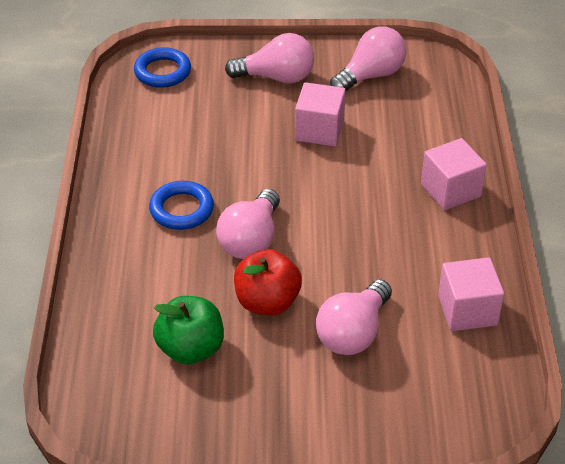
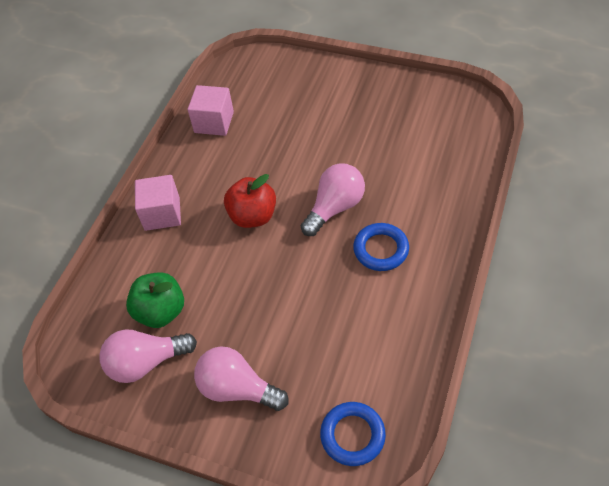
camera: 155 degrees left, 10 degrees up
(191, 349) = (405, 137): green apple -> green apple (161, 311)
(267, 302) = (342, 157): red apple -> red apple (253, 216)
(319, 130) = (230, 304): pink cube -> none
(353, 333) = (294, 124): pink light bulb -> none

